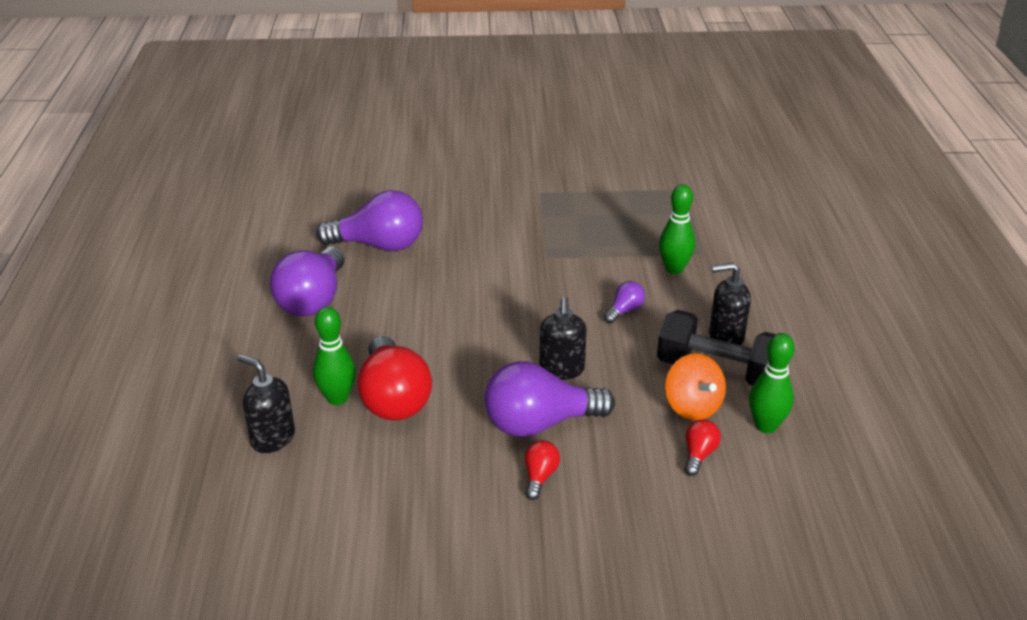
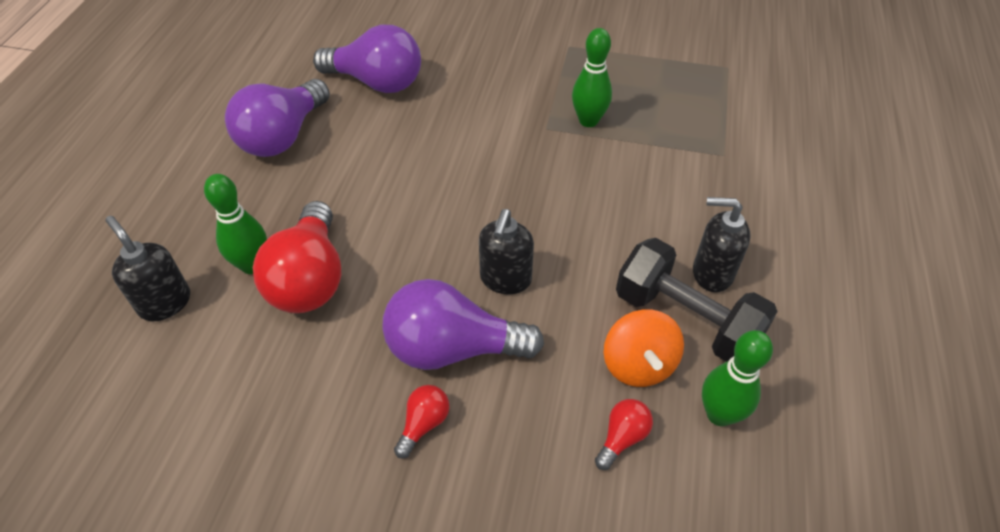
camera: 15 degrees right, 15 degrees up
(624, 310) = (606, 214): purple light bulb -> none
(674, 269) = (682, 169): green bowling pin -> green bowling pin (588, 121)

